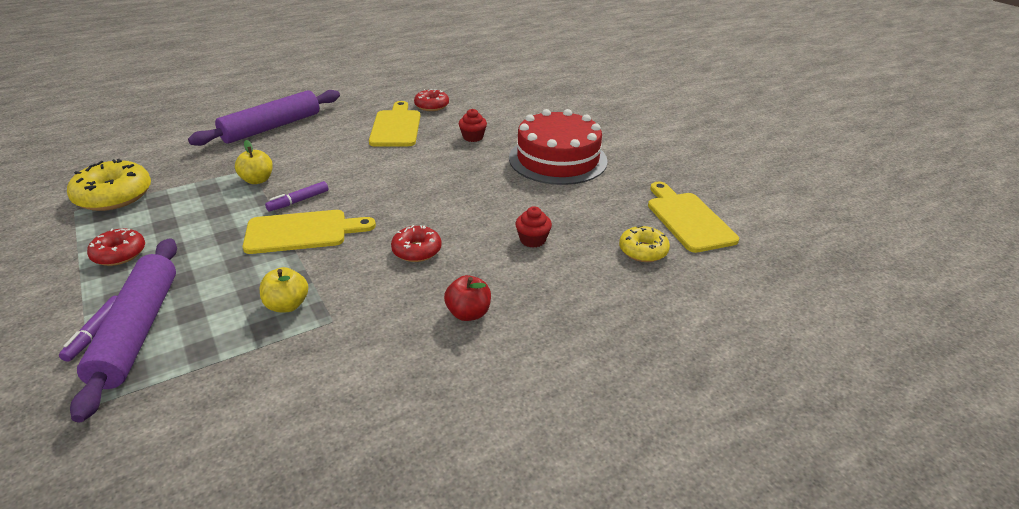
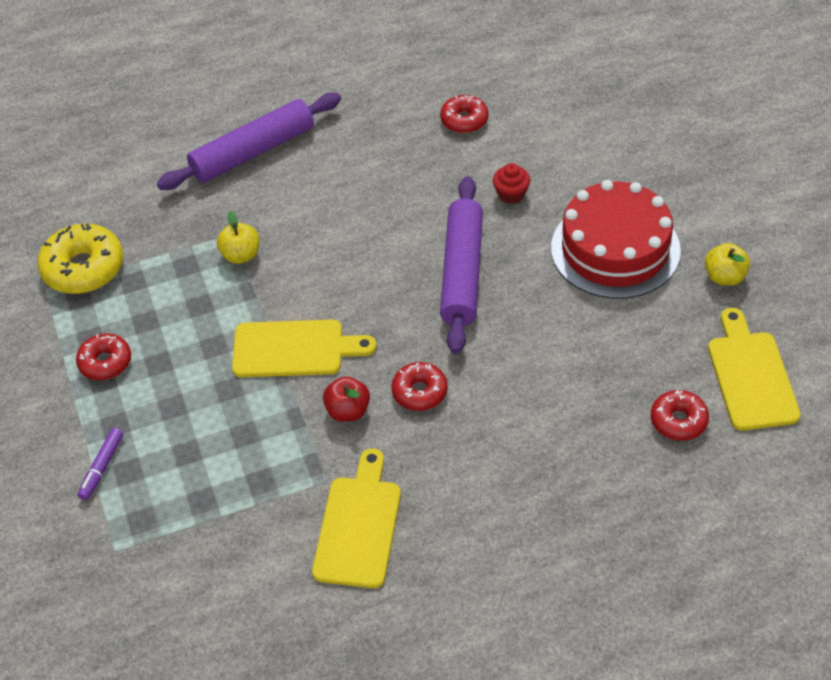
camera: 15 degrees right, 15 degrees up
(138, 330) = (140, 470): purple rolling pin -> purple rolling pin (462, 272)
(287, 305) = (281, 454): yellow apple -> yellow apple (724, 277)
(298, 201) = (289, 297): purple marker -> none
(396, 127) = (412, 164): yellow cutting board -> yellow cutting board (359, 526)
(468, 313) = (465, 488): red apple -> red apple (348, 411)
(532, 240) = (553, 390): red cupcake -> none
(643, 251) = (678, 421): yellow donut -> red donut

